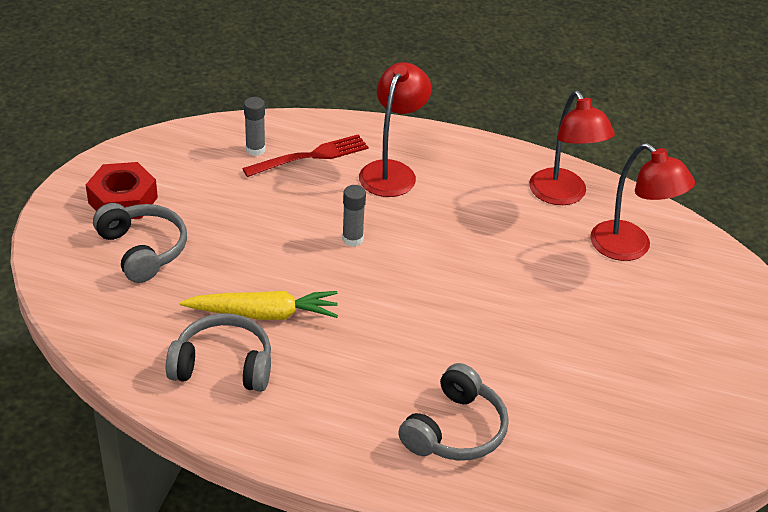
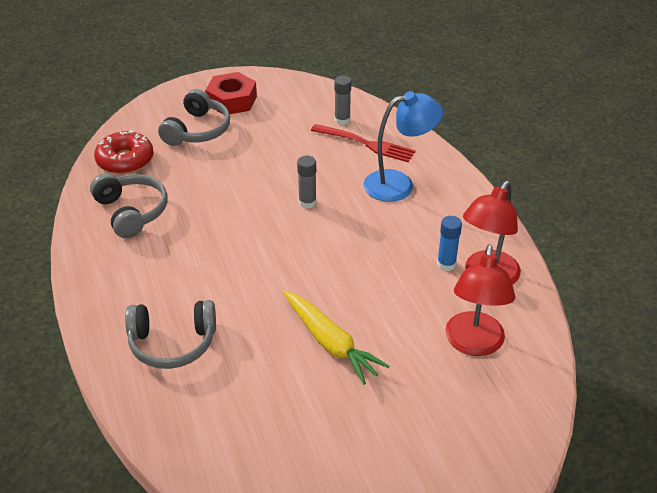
camera: 55 degrees right, 0 degrees up
(126, 328) = (125, 160): none -> red donut
(263, 314) = (193, 203): yellow carrot -> yellow carrot (330, 342)
(392, 171) = (399, 184): red lamp -> blue lamp
(525, 207) = (446, 264): none -> blue glue stick

